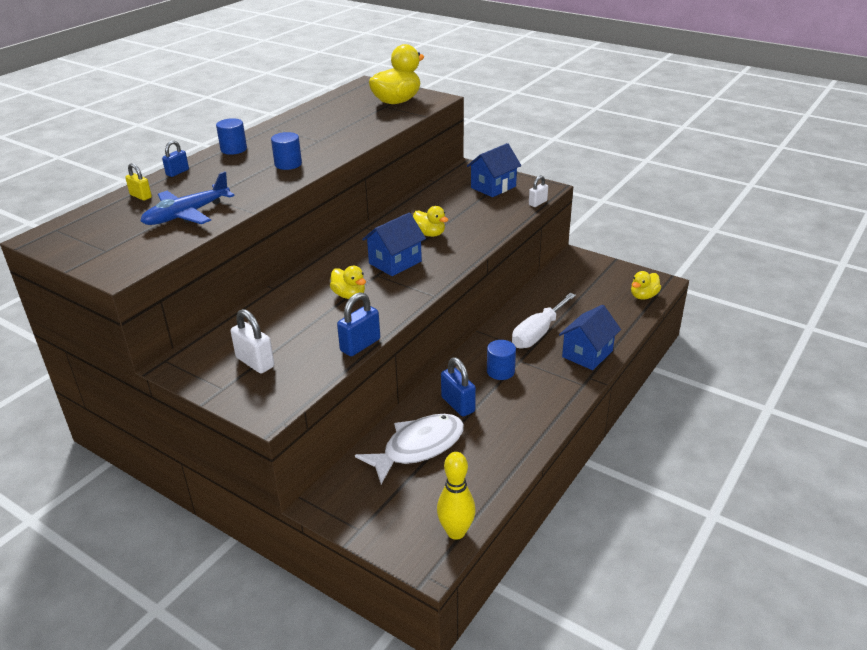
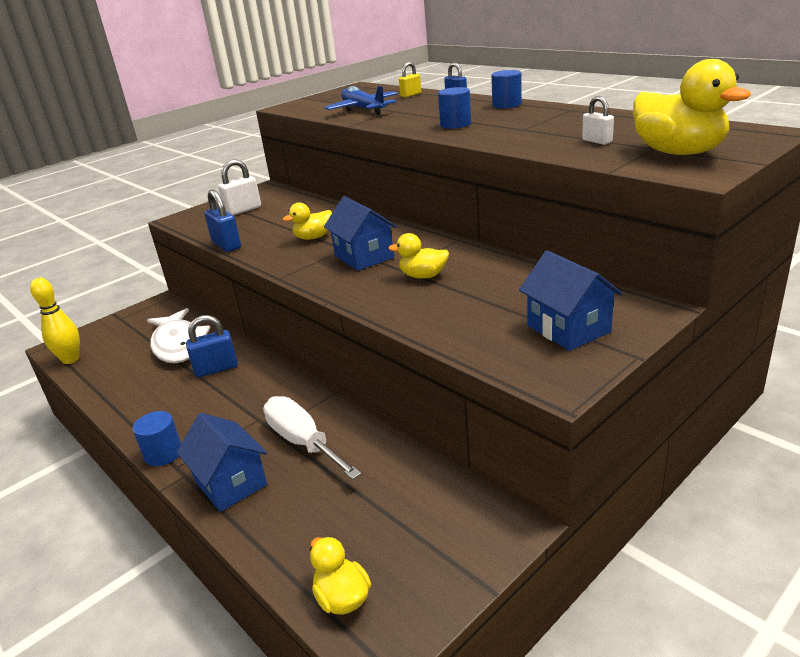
camera: 105 degrees right, 5 degrees down
(430, 234) = (423, 276): yellow duck -> yellow duck turned 45 degrees clockwise
(500, 371) = (248, 401): blue cylinder -> blue cylinder (163, 453)
(537, 203) = (495, 368): white padlock -> white padlock (597, 141)

